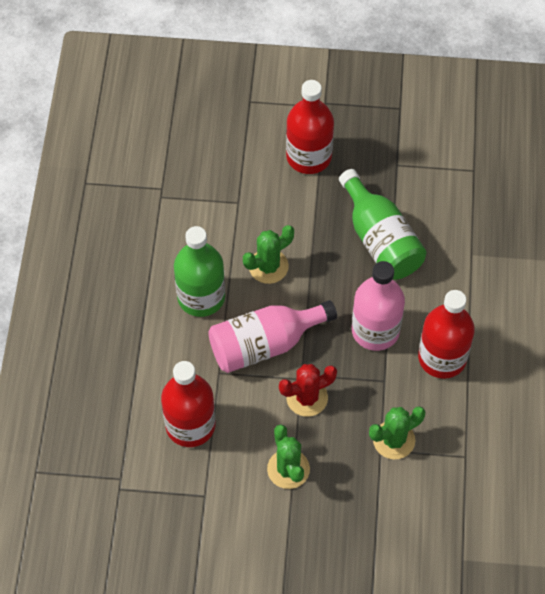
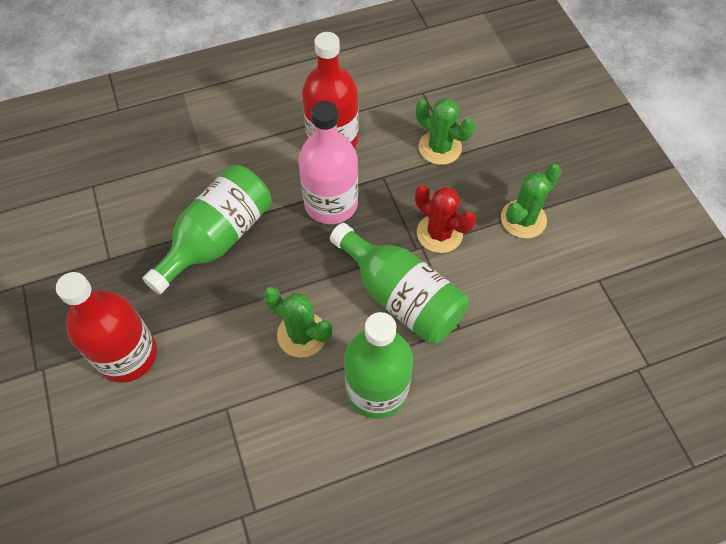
camera: 115 degrees left, 0 degrees up
(190, 425) = (535, 328): red bottle -> none
(265, 344) = (401, 296): pink bottle -> green bottle

